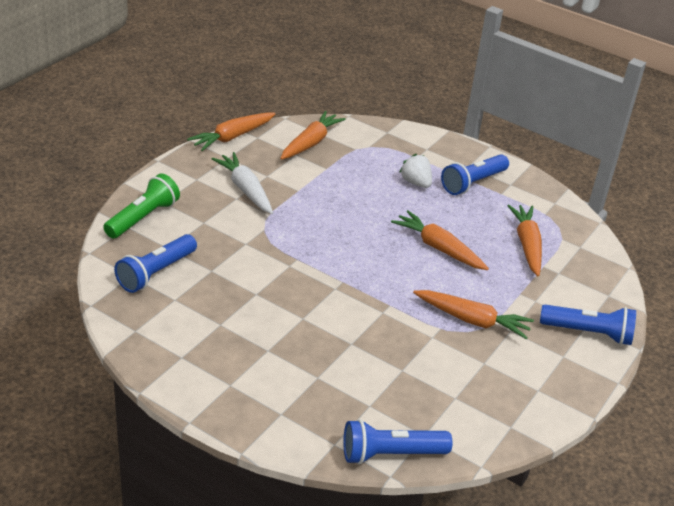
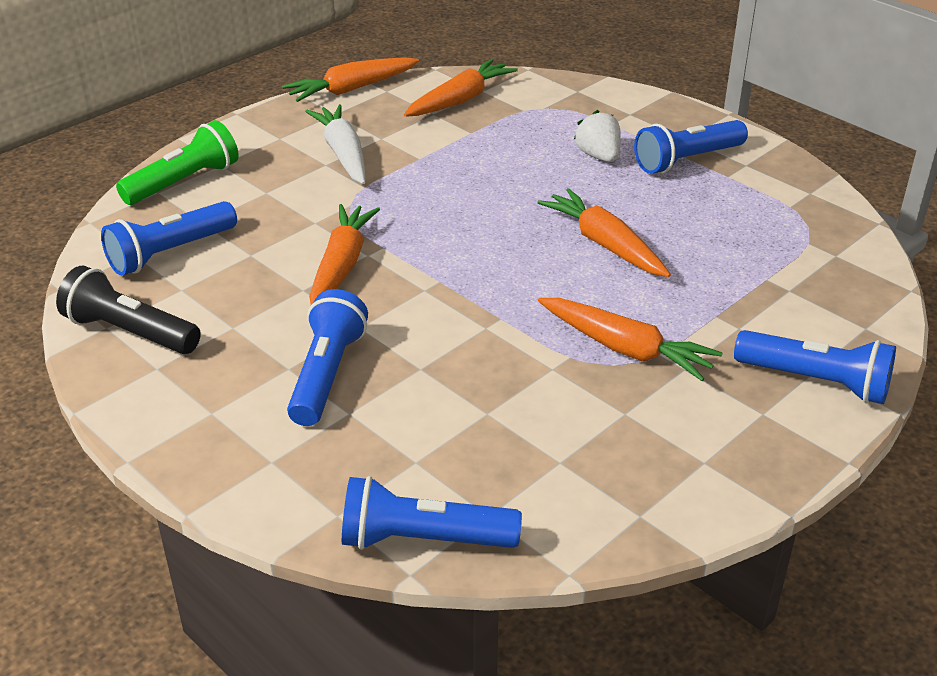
camera: 15 degrees right, 0 degrees up
(153, 333) = (130, 332): none -> black flashlight
(294, 352) = (326, 374): none -> blue flashlight
(527, 245) = (748, 248): orange carrot -> orange carrot (341, 265)

